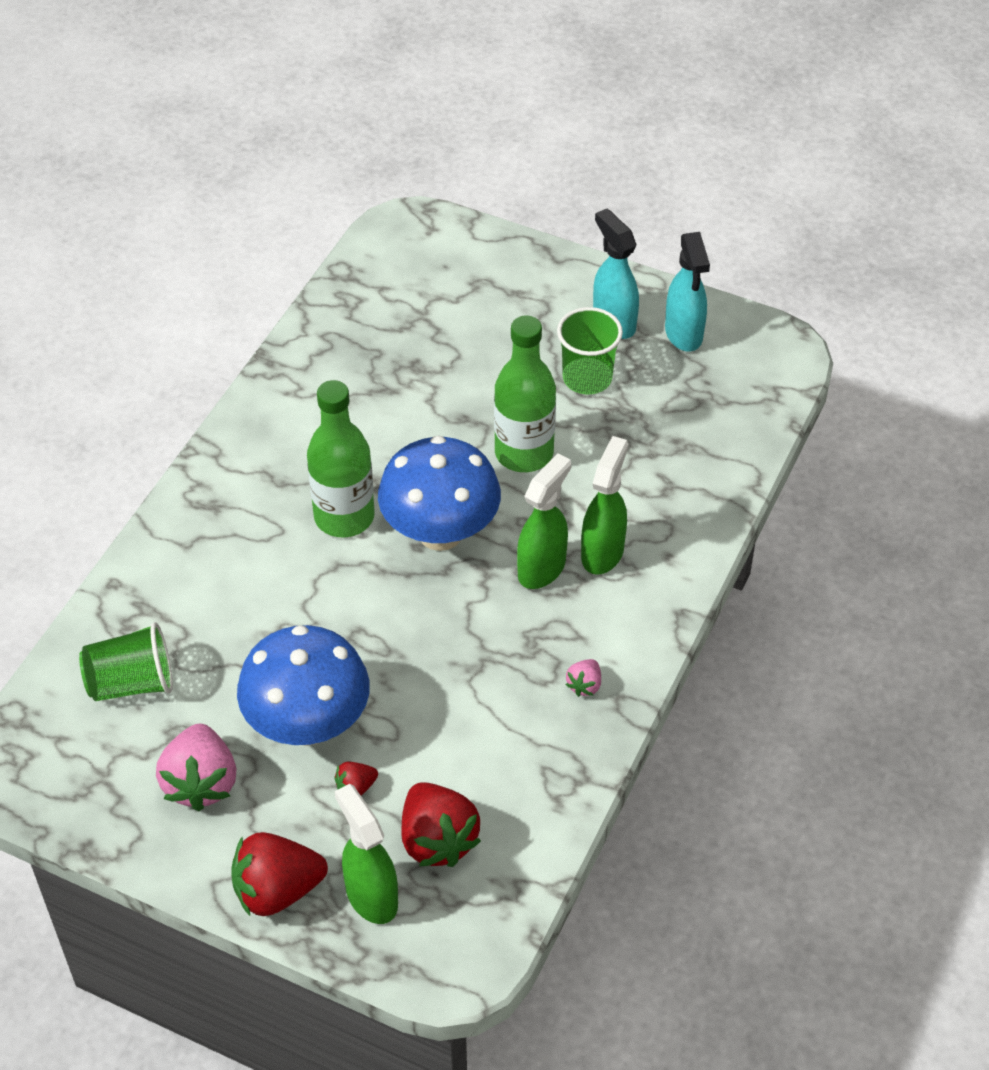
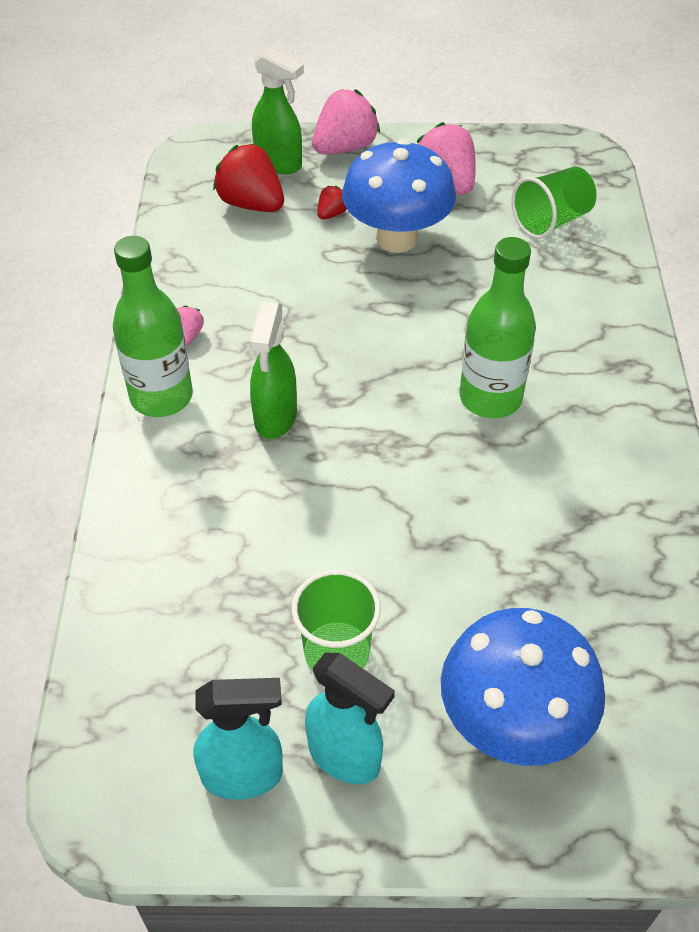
camera: 155 degrees right, 0 degrees up
(277, 890) = (345, 148): red strawberry -> pink strawberry
(440, 532) = (391, 416): blue mushroom -> blue mushroom (512, 723)
(524, 453) = (358, 528): green bottle -> green bottle (161, 397)
(602, 552) = (223, 453): green spray bottle -> none
(684, 334) = (243, 775): turquoise spray bottle -> turquoise spray bottle turned 120 degrees clockwise

